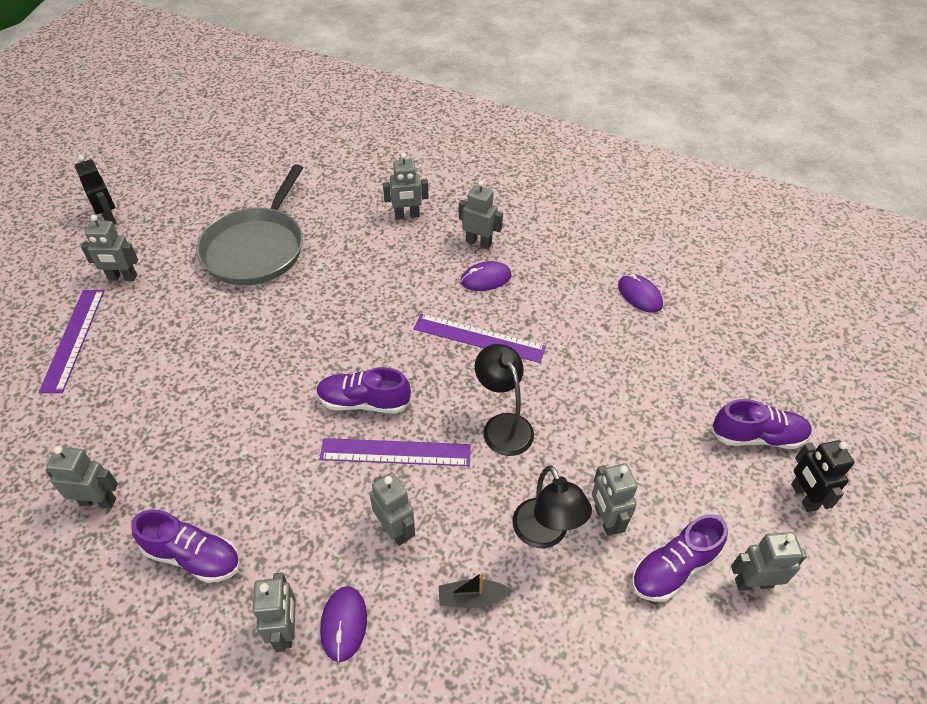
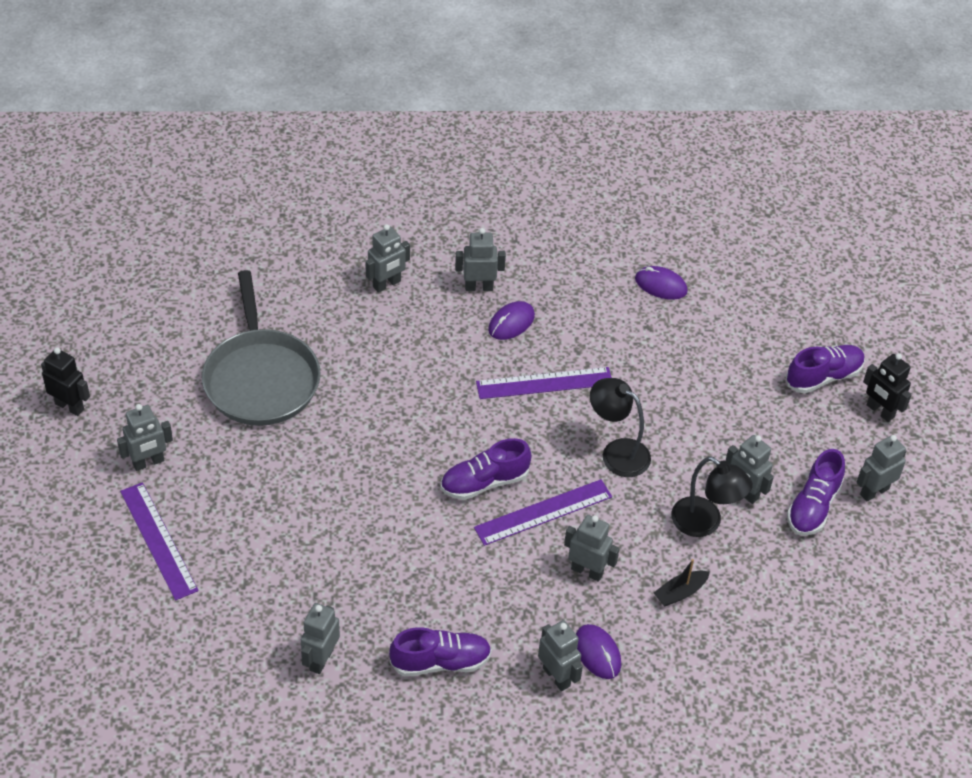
camera: 30 degrees left, 0 degrees up
(98, 501) = (321, 659): grey robot -> grey robot turned 45 degrees counterclockwise

